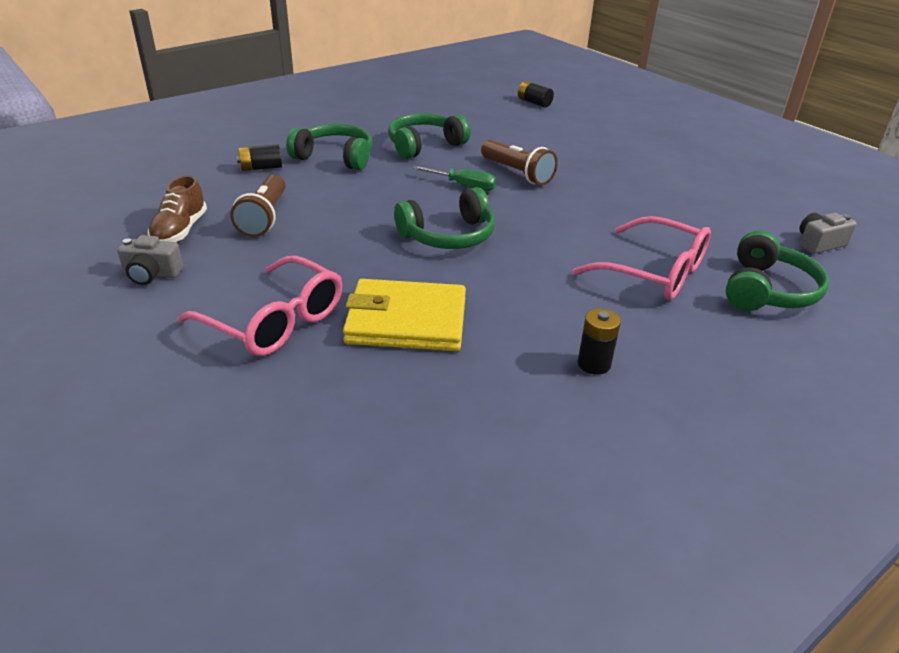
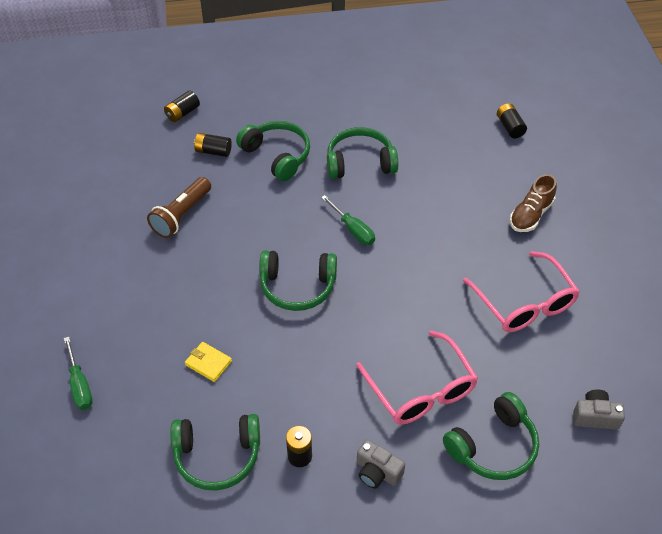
camera: 30 degrees right, 15 degrees up
(152, 274) = (80, 250): grey camera -> grey camera (377, 472)
(180, 231) = (119, 209): brown shoe -> brown shoe (531, 215)
(202, 151) = (182, 113): none -> black battery
(249, 395) = (80, 386): none -> green screwdriver
(274, 321) = (128, 327): pink glasses -> pink glasses (524, 303)
(406, 321) = (208, 363): yellow wallet -> yellow wallet, size x0.45
(499, 398) = (217, 456): none -> green headphones
(517, 173) = (410, 229): brown flashlight -> none

